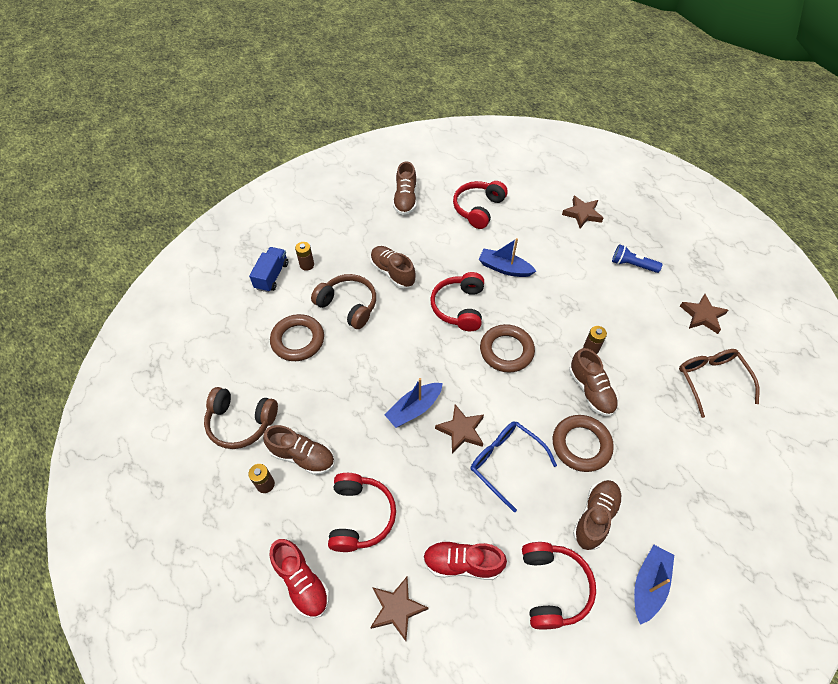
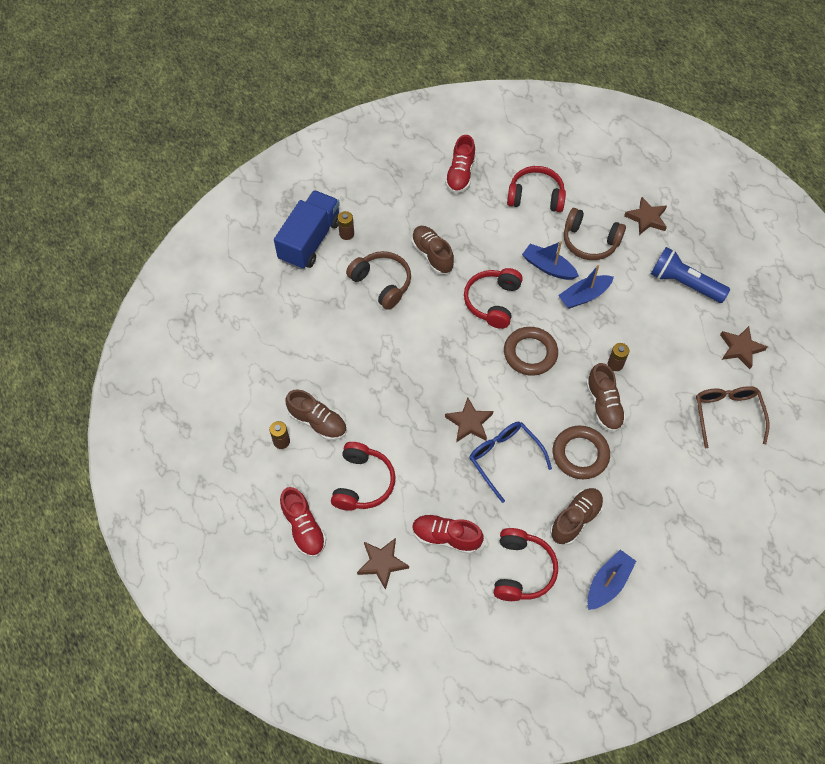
camera: 10 degrees right, 5 degrees up
(241, 422) = (265, 382): brown headphones -> brown headphones (589, 242)
(272, 276) = (310, 240): blue truck -> blue truck, size x1.68
(298, 340) = (327, 311): brown ring -> none
(405, 199) = (460, 174): brown shoe -> red shoe
(414, 409) = (428, 395): blue boat -> blue boat (584, 296)
(478, 209) = (535, 196): red headphones -> red headphones turned 60 degrees clockwise
(632, 265) = (683, 283): blue flashlight -> blue flashlight, size x1.56

